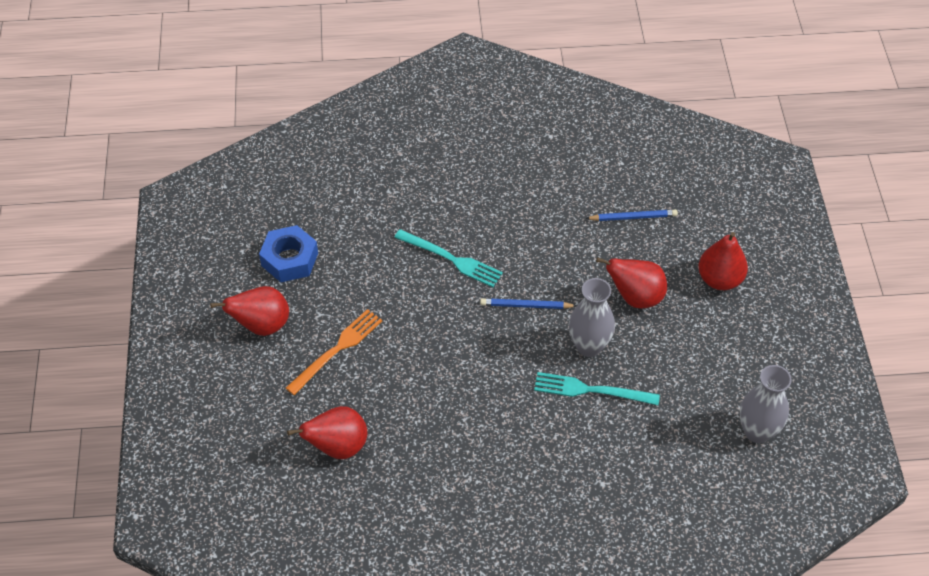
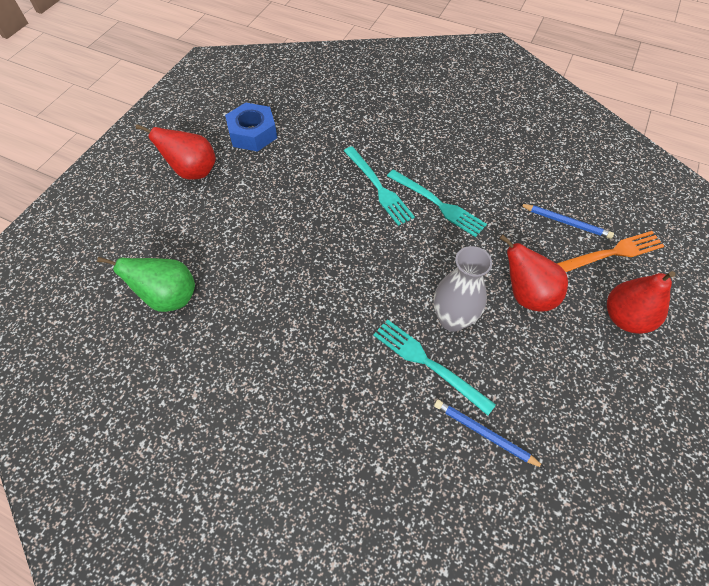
camera: 30 degrees right, 5 degrees up
(337, 350) = (232, 217): orange fork -> orange fork (610, 254)
(338, 447) = (169, 297): red pear -> green pear
(514, 251) = (437, 204): none -> turquoise fork
(526, 305) = (417, 254): blue pencil -> blue pencil (484, 434)
(757, 431) = (585, 506): grey vase -> none

